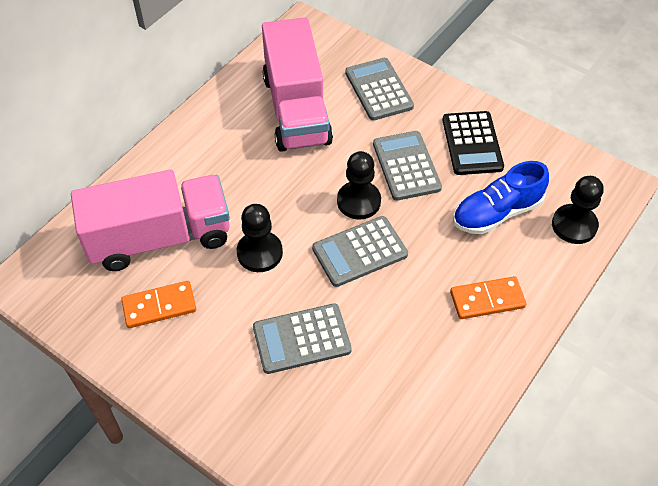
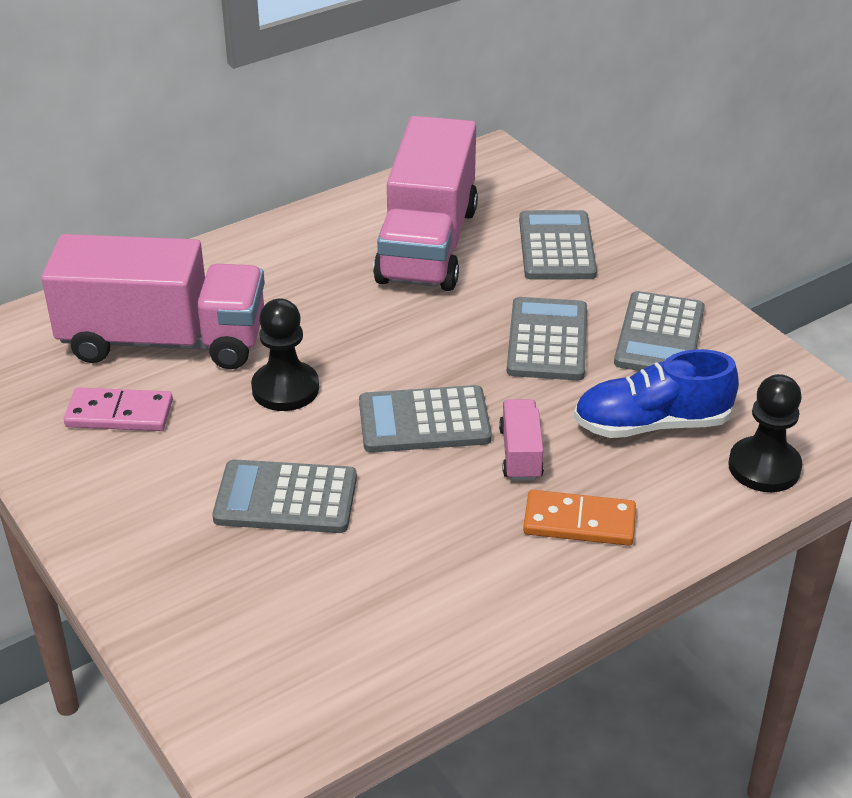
camera: 20 degrees right, 15 degrees down
(159, 306) = (119, 414): orange domino -> pink domino
(358, 201) = (455, 364): black pawn -> none
(430, 259) = (520, 454): none -> pink truck
(472, 143) = (659, 336): black calculator -> grey calculator

